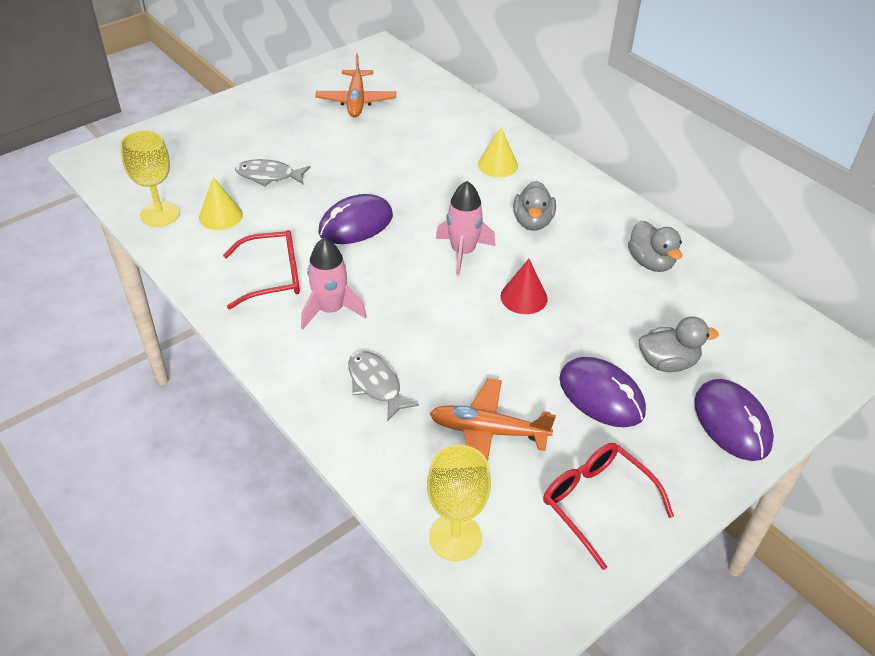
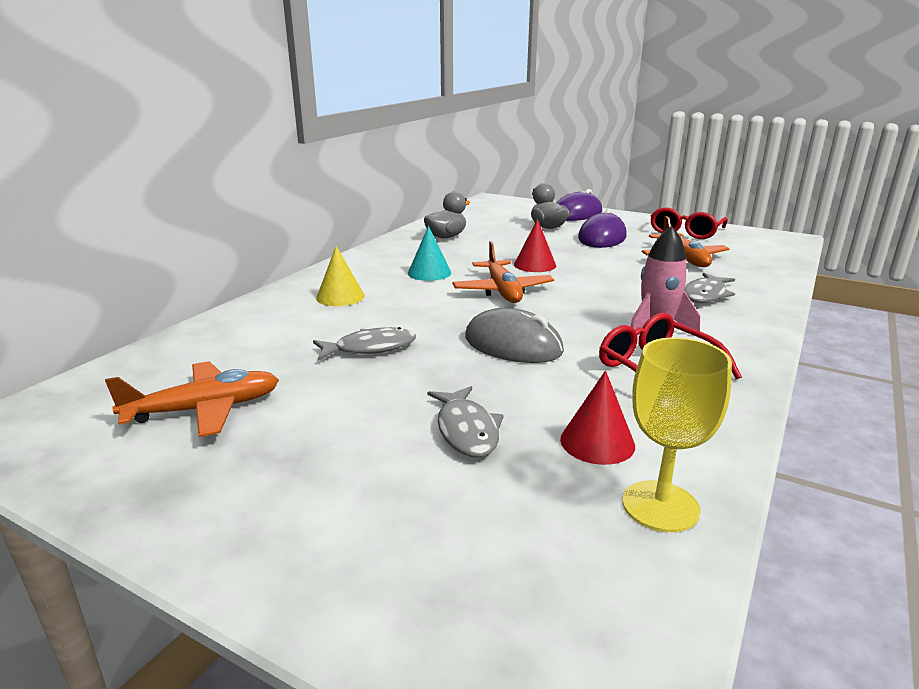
camera: 110 degrees left, 20 degrees down
(220, 216) = (597, 442): yellow cone -> red cone
(356, 224) = (513, 345): purple mouse -> grey mouse
(393, 163) = (370, 348): none -> grey fish
(455, 537) = (774, 256): yellow goblet -> none
(463, 252) = (502, 291): pink rocket -> orange plane
(532, 222) = (429, 273): grey duck -> turquoise cone

